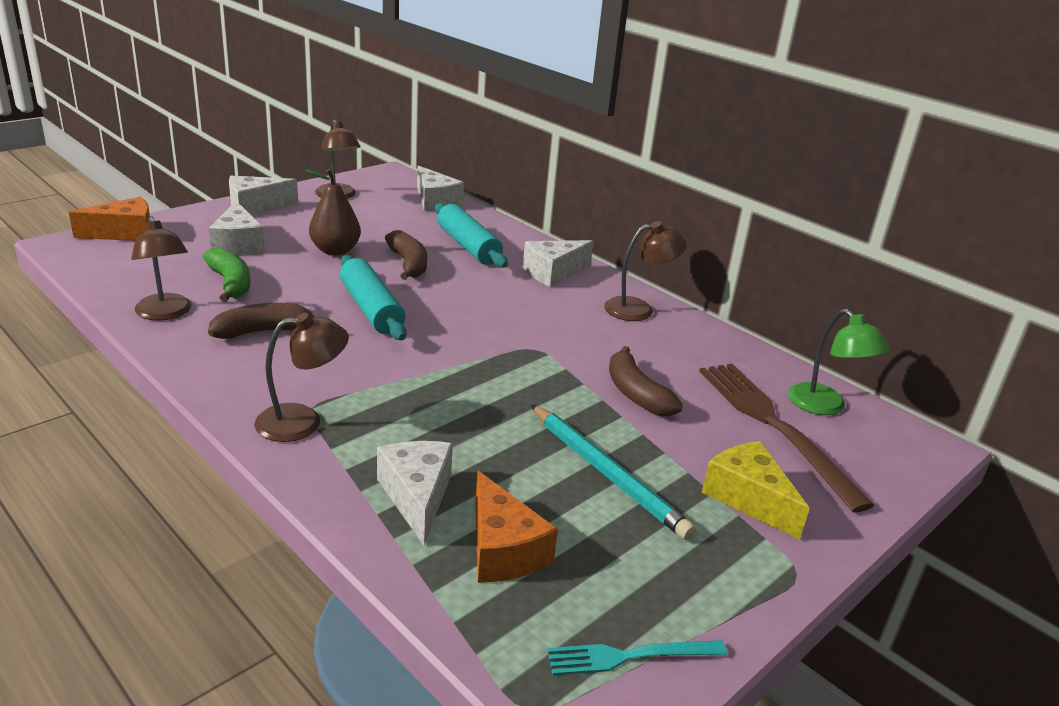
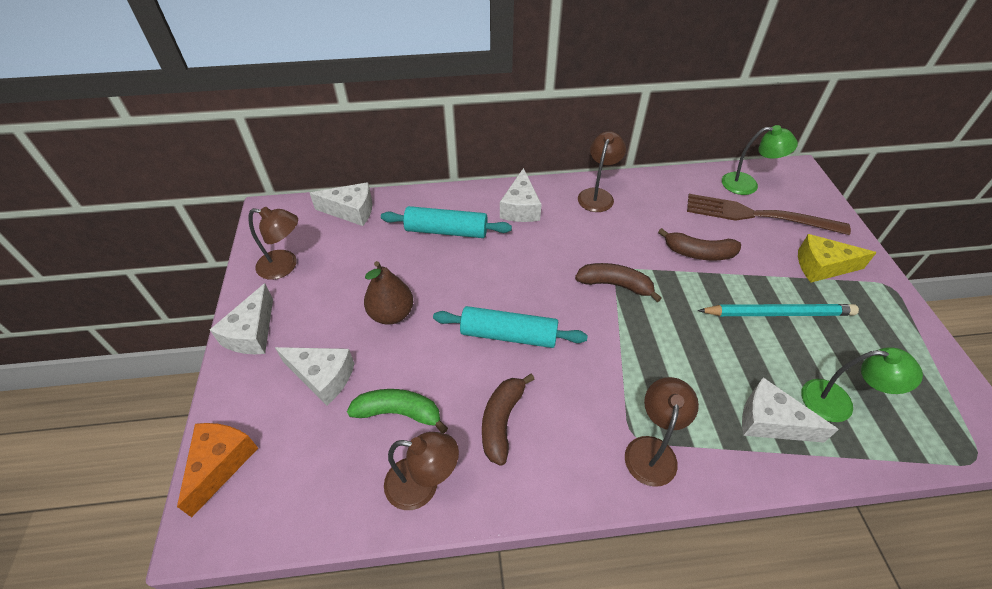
camera: 50 degrees left, 20 degrees up
(408, 264) = (450, 279): brown banana -> brown banana (615, 285)
(503, 549) = (838, 402): orange cheese -> green lamp
(631, 656) = (943, 392): turquoise fork -> none

